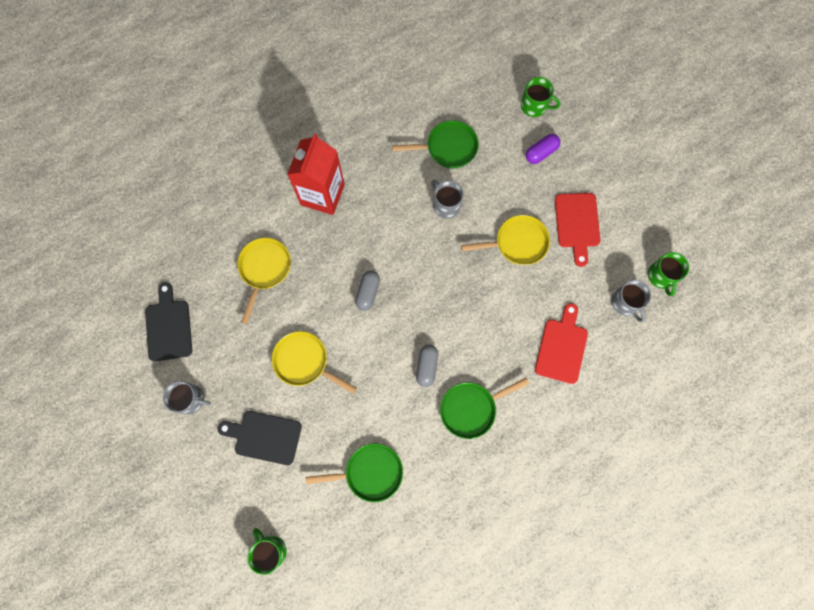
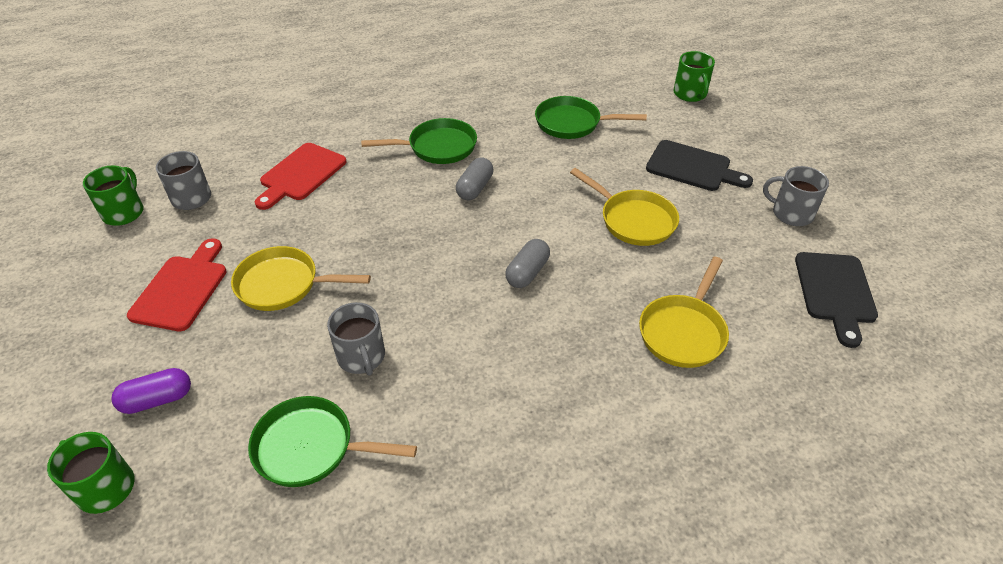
camera: 165 degrees left, 30 degrees down
(322, 194) = (568, 420): red carton -> none

